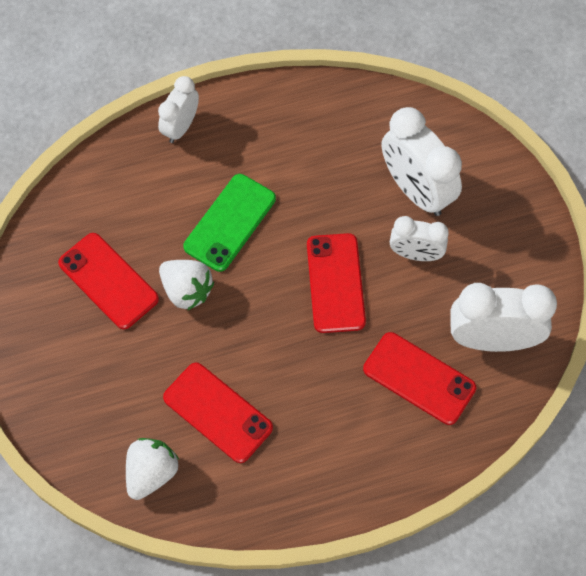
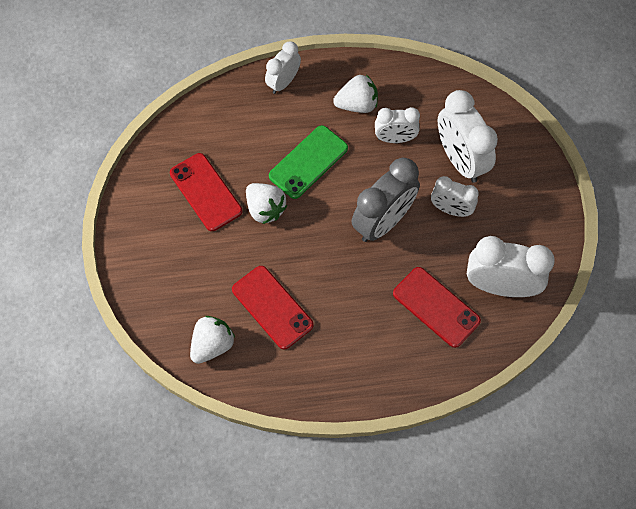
camera: 10 degrees right, 0 degrees up
(277, 141) = (357, 104): none -> white strawberry
(331, 176) = (395, 139): none -> white clock
(335, 283) = (383, 222): red phone -> grey clock

